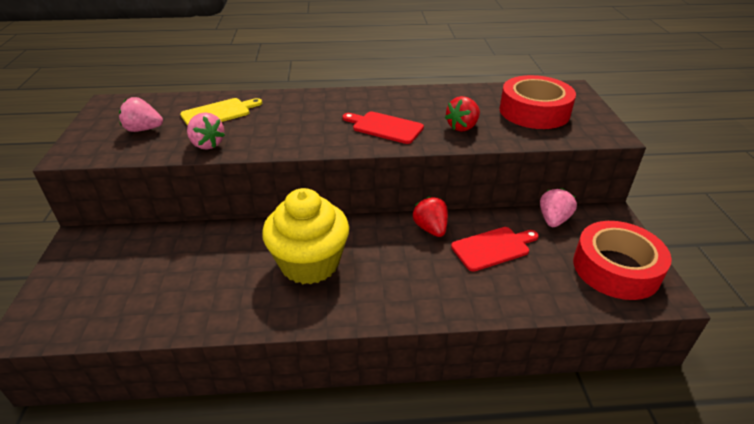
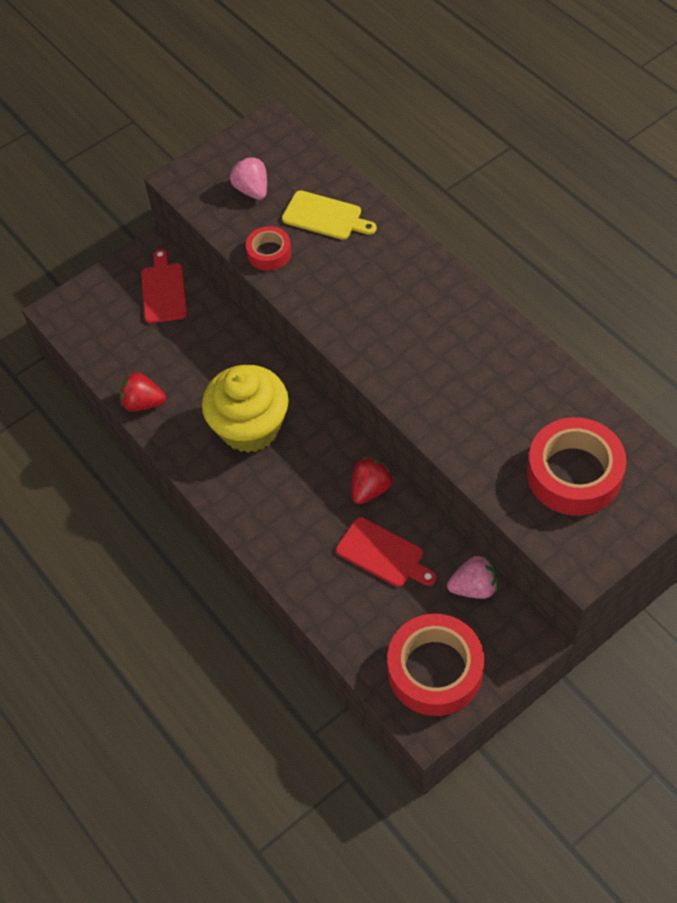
camera: 60 degrees right, 20 degrees up
(207, 144) = (269, 253): pink strawberry -> red tape
(385, 127) = (416, 361): red cutting board -> red cutting board (163, 290)
(462, 127) = (476, 426): red strawberry -> red strawberry (143, 403)

